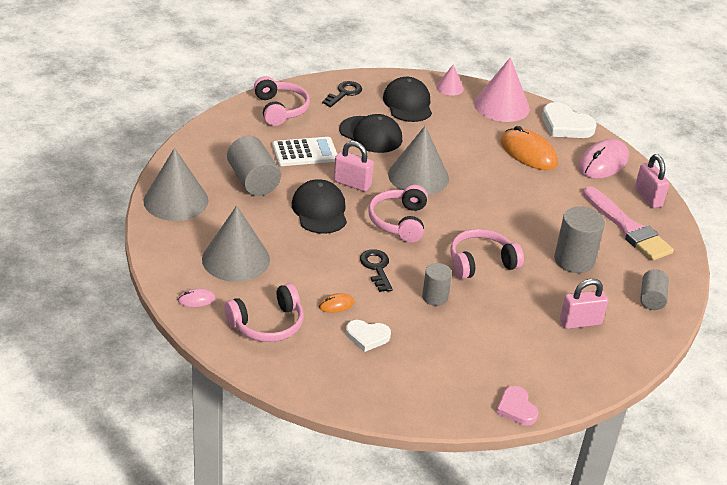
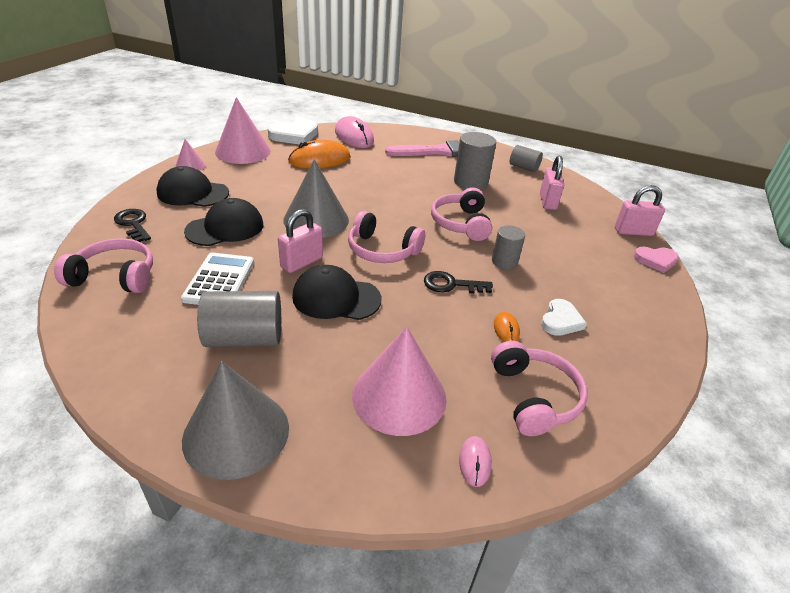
camera: 70 degrees left, 0 degrees up
(236, 259) = (399, 396): grey cone -> pink cone
(648, 197) = (406, 134): pink padlock -> pink padlock (633, 232)

